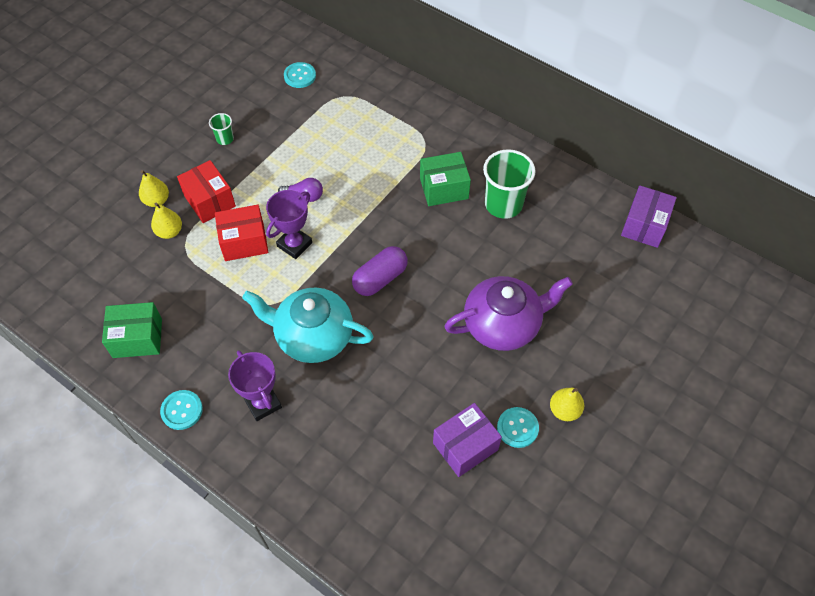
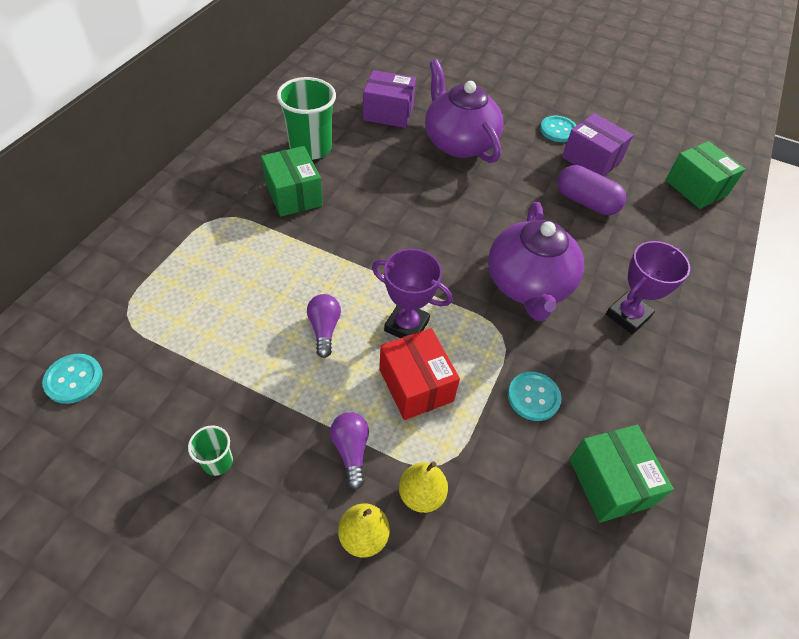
camera: 105 degrees left, 5 degrees down
(182, 410) = (677, 396): turquoise button -> turquoise button (533, 397)
(209, 201) = (351, 451): red box -> purple light bulb
(313, 336) = (528, 285): turquoise teapot -> purple teapot
(380, 278) = (433, 236): purple capsule -> purple capsule (586, 202)
(407, 544) = (696, 188): none -> green box
(564, 410) = (529, 105): yellow pear -> none
(644, 225) = (322, 61): purple box -> purple box (388, 113)

